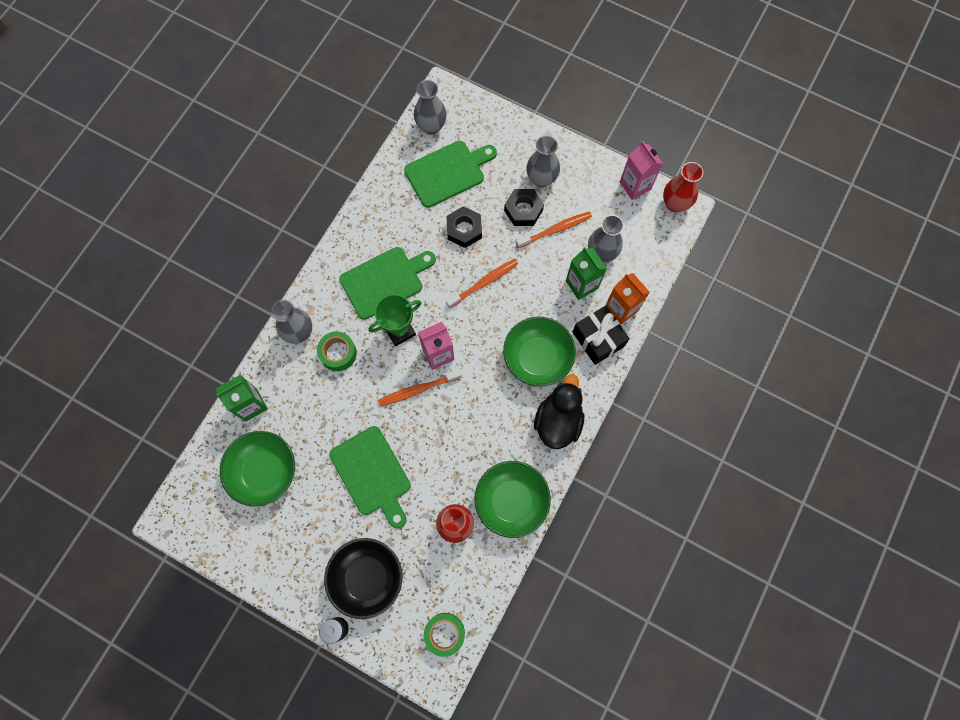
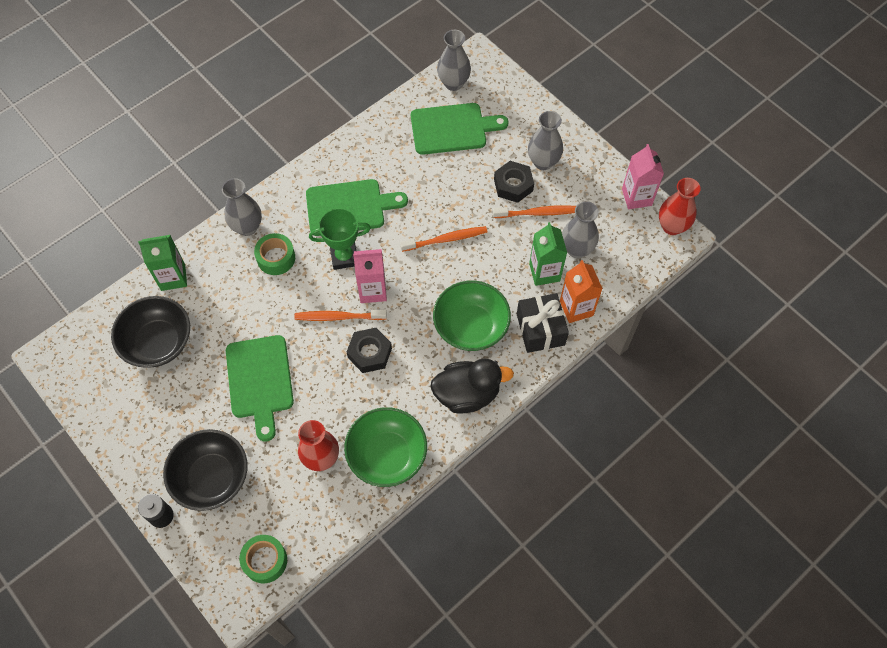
camera: 20 degrees right, 10 degrees down
(264, 471) = (158, 342): green bowl -> black bowl
(464, 230) = (447, 185): black nut -> black nut (369, 353)
(558, 421) = (467, 394): black duck -> black duck turned 45 degrees clockwise

